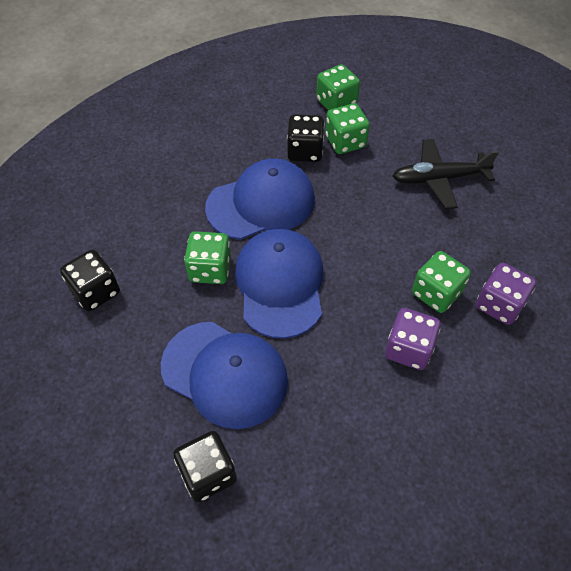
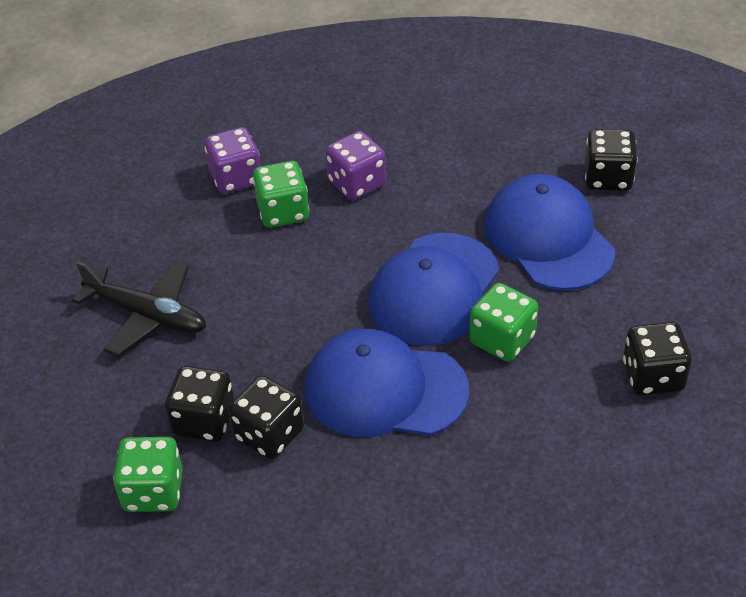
camera: 145 degrees left, 10 degrees down
(345, 142) = (204, 421): green dice -> black dice

